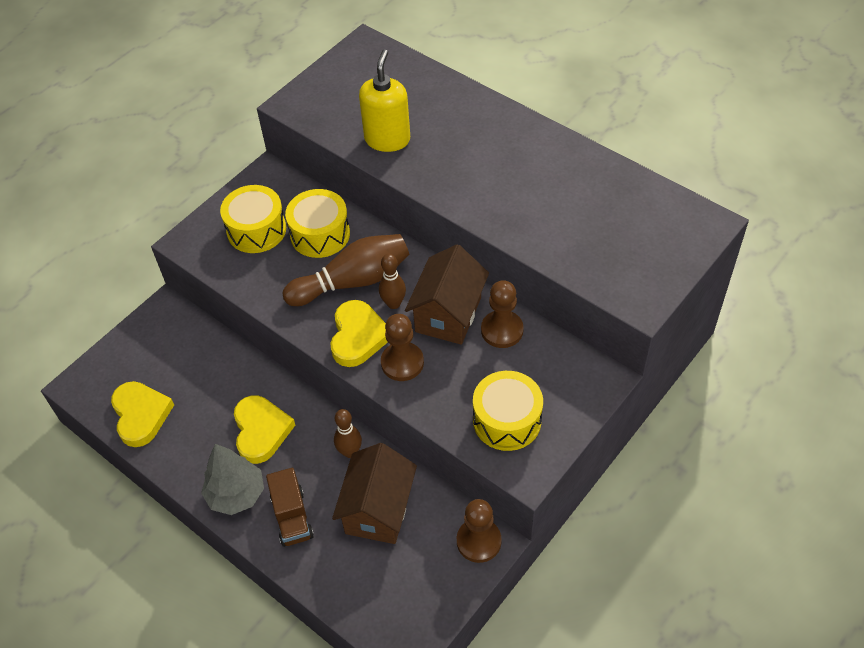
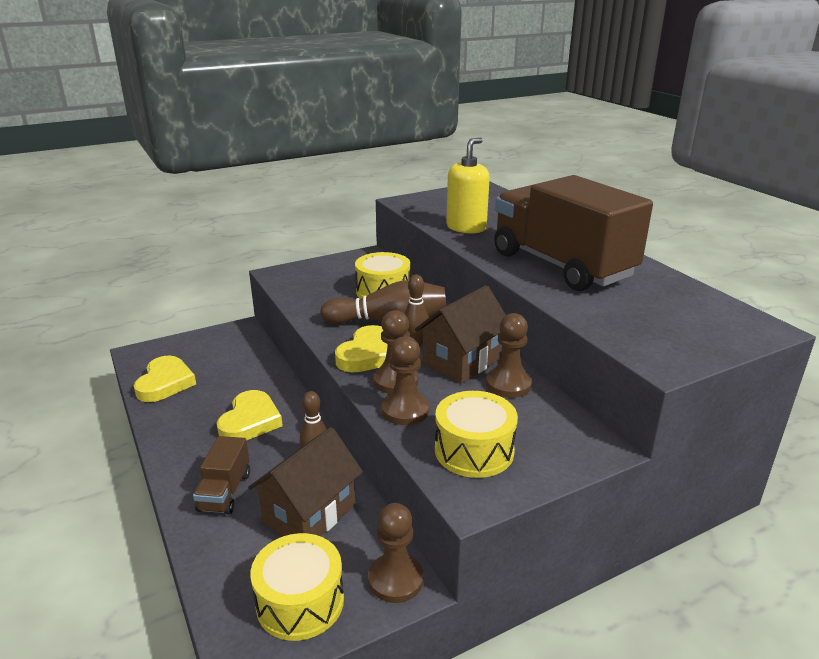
camera: 20 degrees right, 25 degrees down
(236, 494) = (191, 458): grey tree -> none
(256, 230) = (334, 279): yellow drum -> yellow drum (300, 602)
(429, 396) = (405, 410): none -> brown pawn
(509, 180) = (561, 265): none -> brown truck

